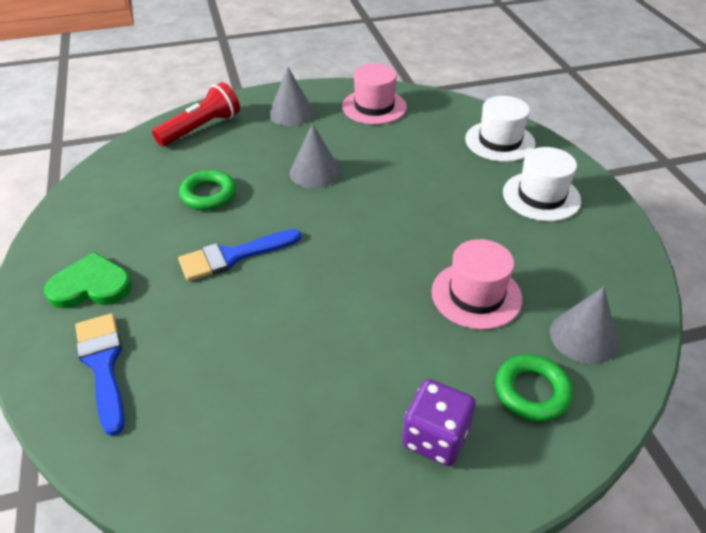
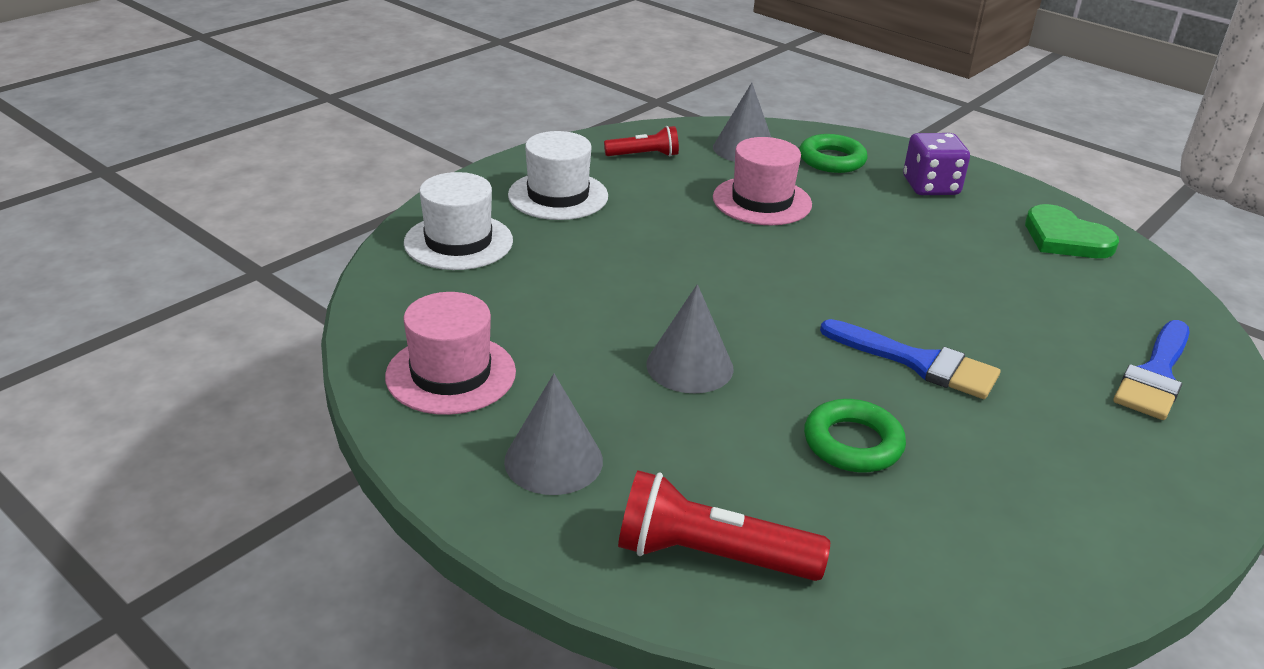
camera: 125 degrees left, 10 degrees down
(91, 286) = (1116, 451): green heart -> green heart (1065, 238)
(593, 265) = (644, 155): none -> red flashlight

